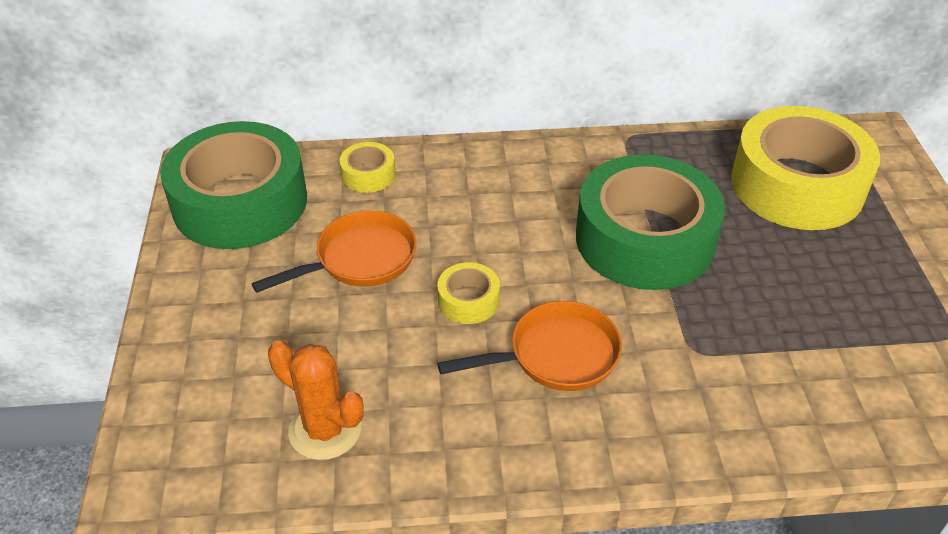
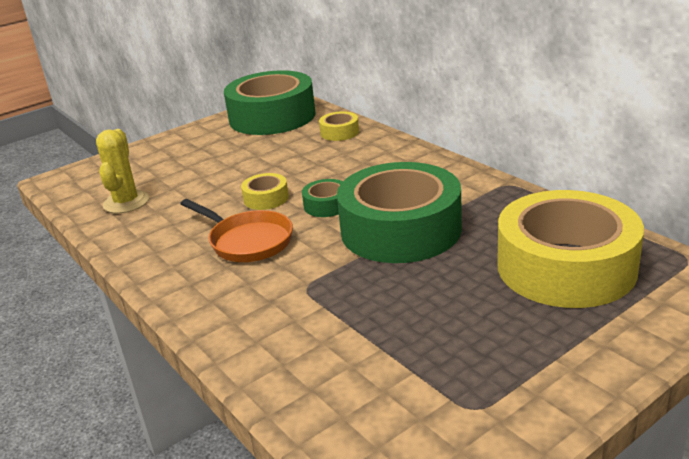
camera: 60 degrees right, 15 degrees down
(325, 430) = (126, 202): orange cactus -> yellow cactus
(360, 259) = (264, 159): orange pan -> none
(539, 263) = (327, 205): none -> green tape

